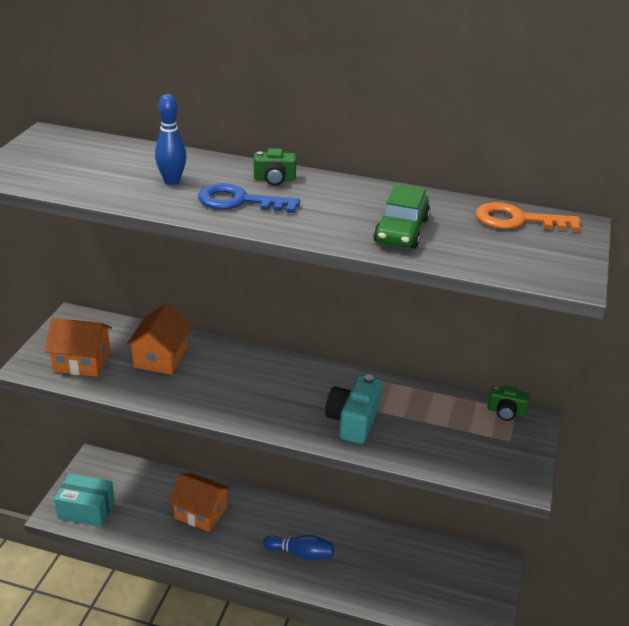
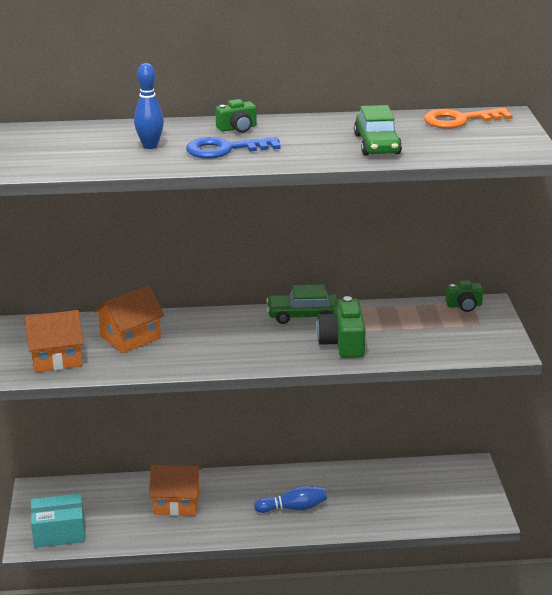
camera: 20 degrees left, 5 degrees down
(160, 357) = (130, 337): orange house -> orange house turned 60 degrees clockwise
(335, 378) = (303, 315): none -> green car
(353, 421) = (342, 343): turquoise camera -> green camera

